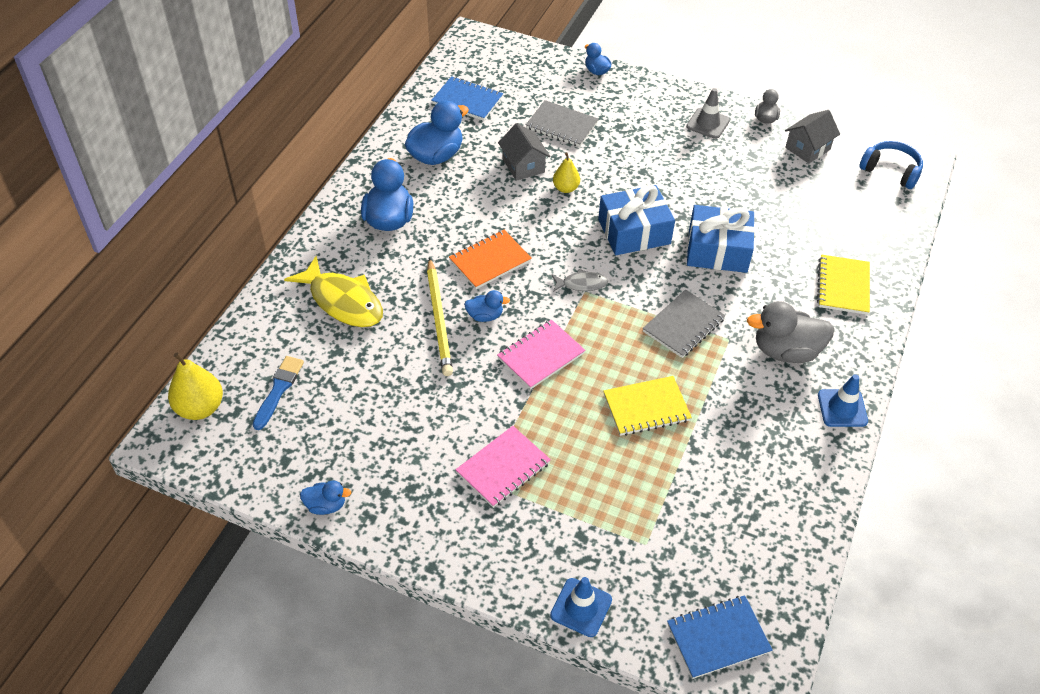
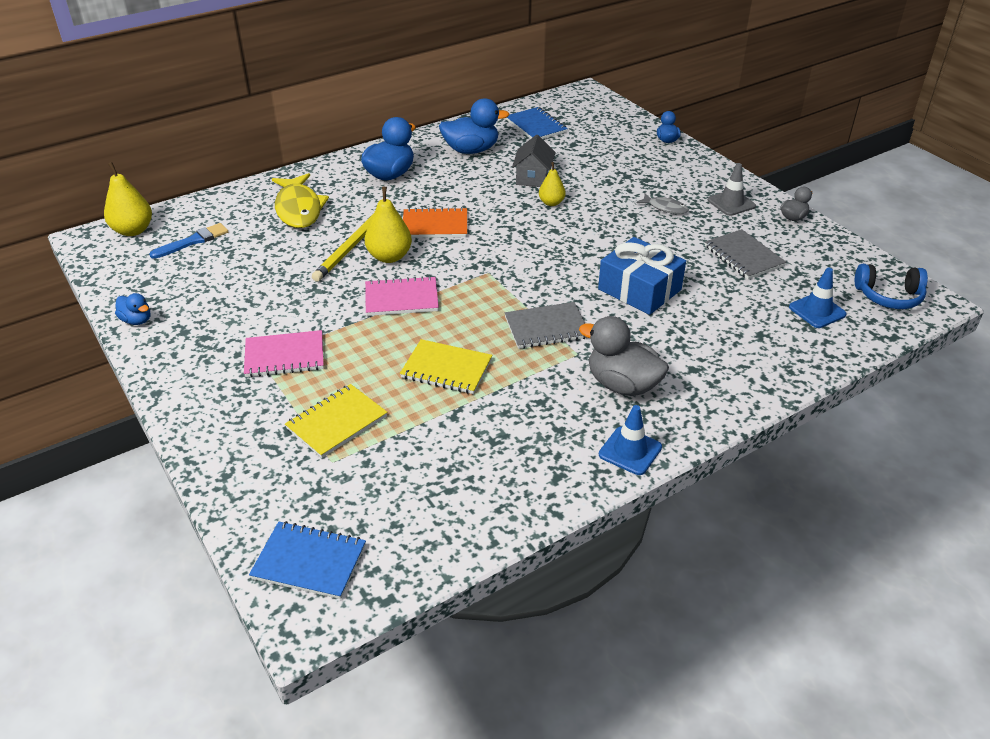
camera: 35 degrees right, 10 degrees down
(485, 316) = (389, 257): blue duck -> yellow pear
(561, 125) = (595, 164): grey notebook -> grey notebook (744, 256)
(581, 284) = (491, 267): grey fish -> grey fish (665, 208)
(581, 607) = (228, 477): blue traffic cone -> blue traffic cone (817, 311)
(634, 232) = (577, 250): blue gift -> none
(807, 148) = (814, 251): grey house -> none
(843, 286) = (737, 361): yellow notebook -> yellow notebook (337, 422)
(891, 171) = (888, 296): blue headphones -> blue headphones turned 120 degrees clockwise

